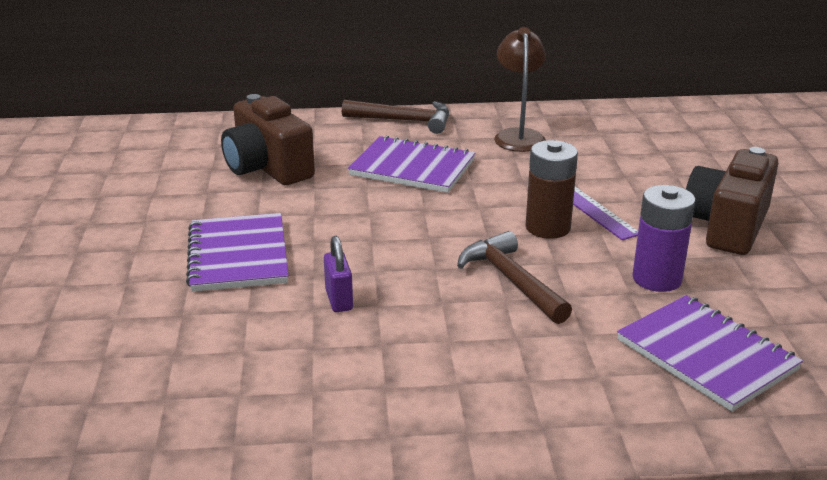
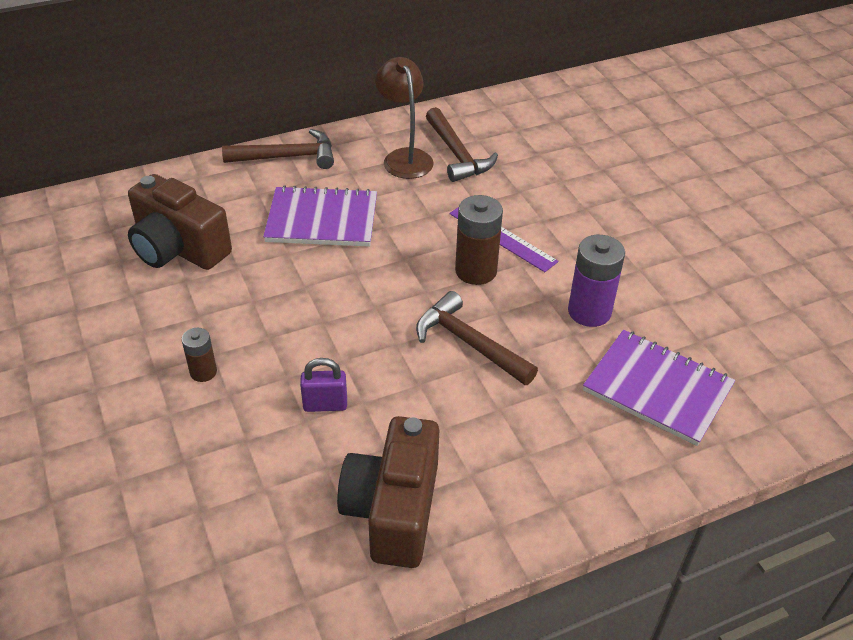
camera: 20 degrees left, 15 degrees up
(238, 255) = (203, 372): purple notebook -> brown battery
(339, 300) = (325, 405): purple padlock -> purple padlock turned 60 degrees counterclockwise
(574, 141) = (457, 154): none -> brown hammer
(727, 226) = (624, 236): brown camera -> brown camera (393, 510)

